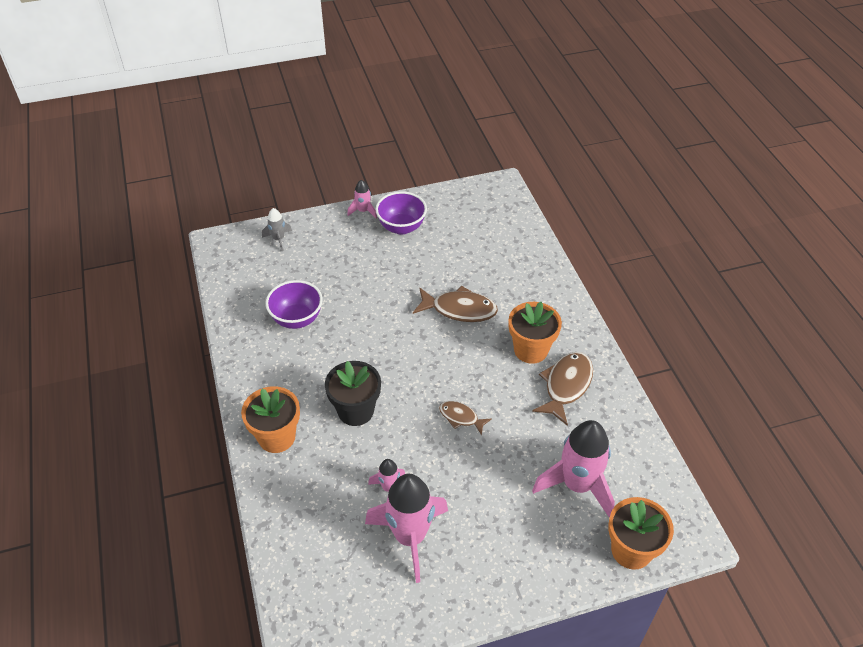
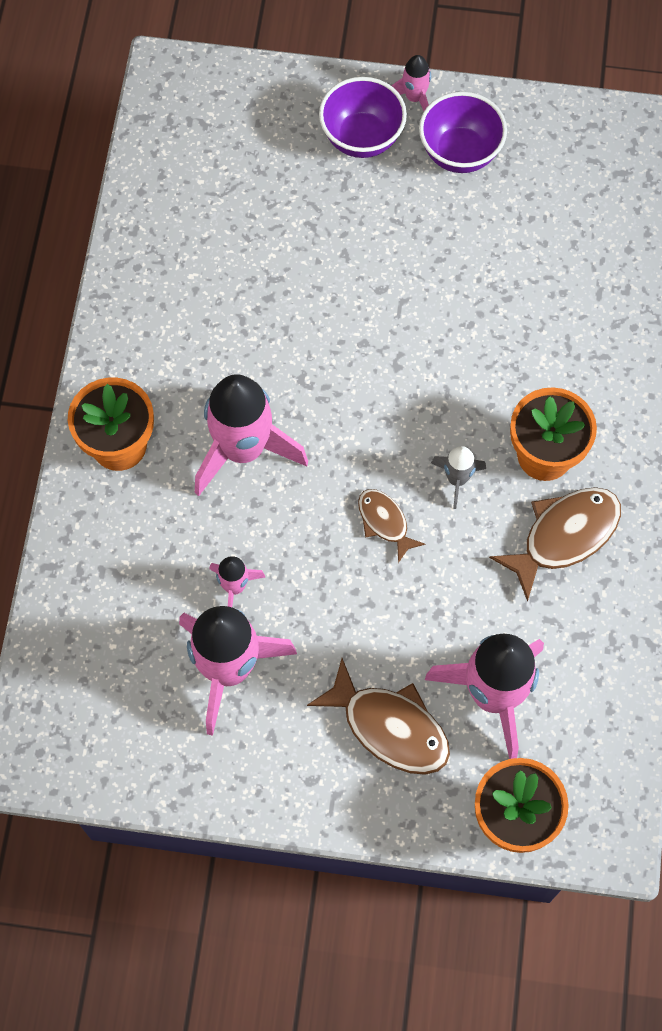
camera: 25 degrees right, 20 degrees up
(278, 239) = (260, 103): grey rocket -> grey rocket (457, 479)
(297, 319) = (227, 262): purple bowl -> purple bowl (362, 138)
(355, 411) = (243, 449): black flower pot -> pink rocket
(459, 309) = (474, 341): brown fish -> brown fish (389, 727)

